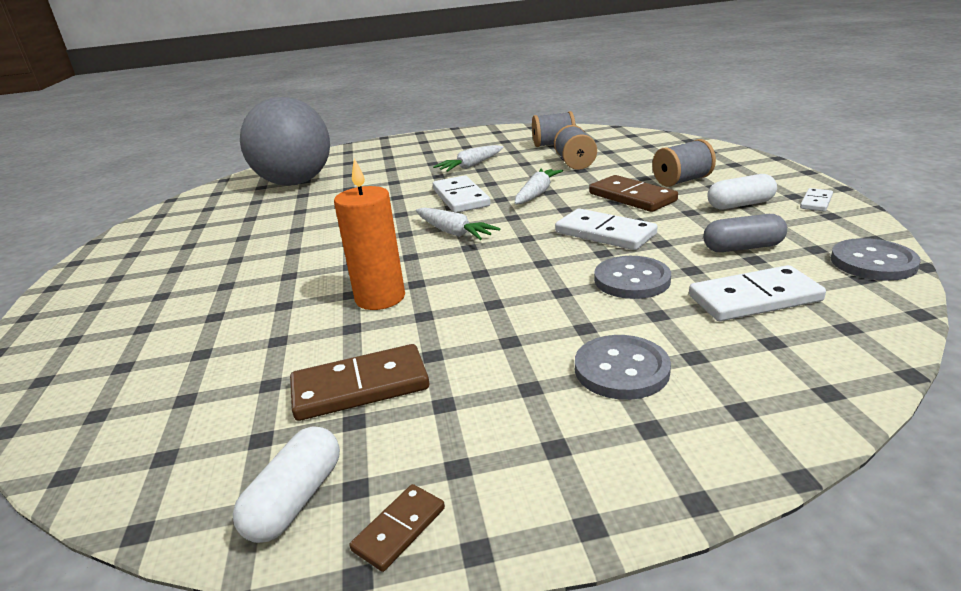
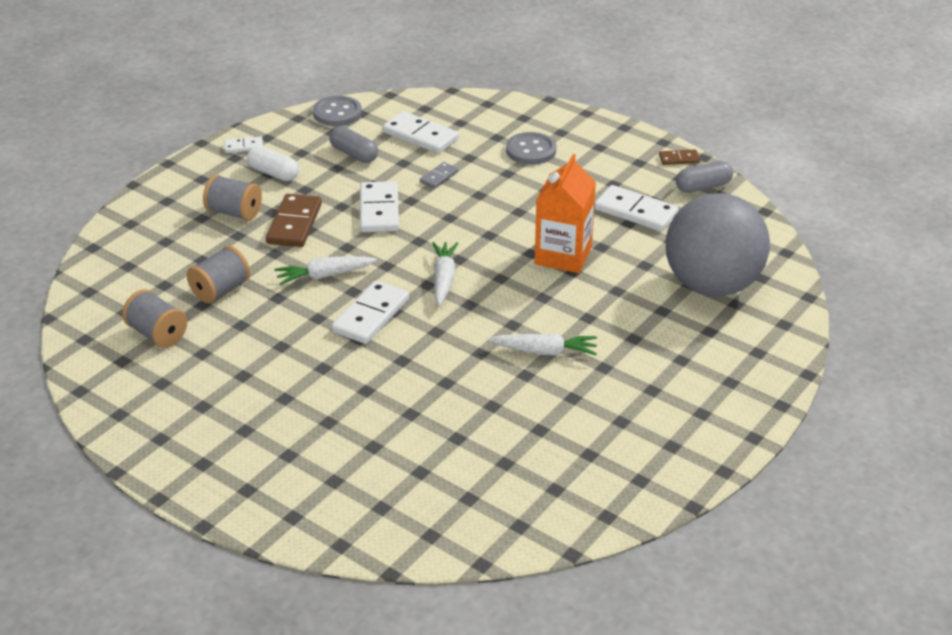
camera: 135 degrees left, 10 degrees up
(295, 183) = (433, 473): grey ball -> grey ball (712, 285)
(295, 500) = (703, 187): white capsule -> grey capsule
(360, 387) = (636, 211): brown domino -> white domino
(380, 298) = (563, 256): orange candle -> orange carton
(471, 166) = (276, 359): white carrot -> white carrot (545, 351)
(632, 280) = (439, 177): grey button -> grey domino

